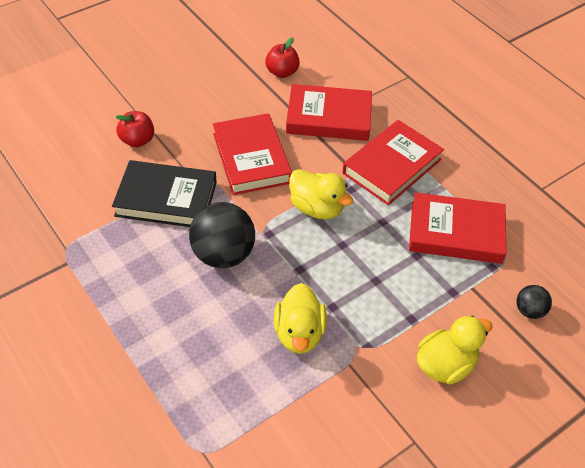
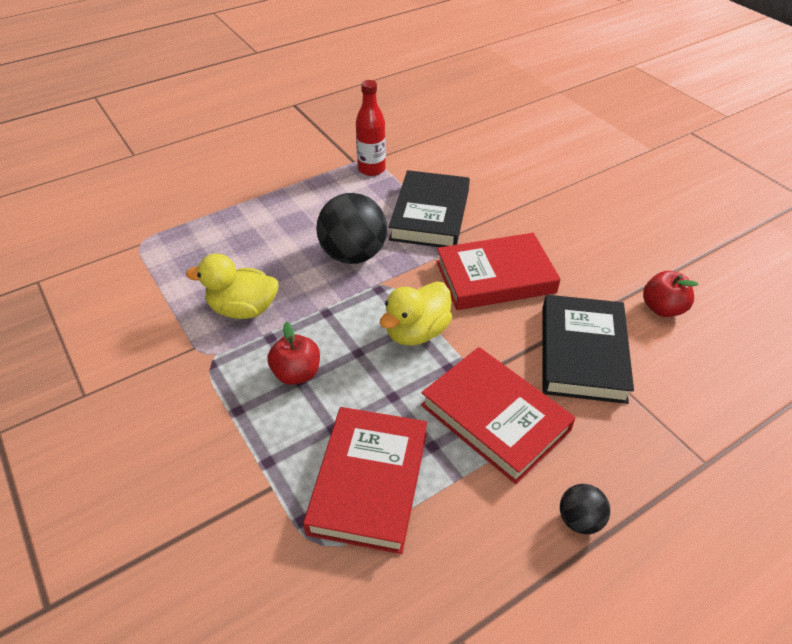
camera: 95 degrees right, 5 degrees down
(84, 246) = (371, 169): none -> red bottle
(137, 140) = (512, 193): red apple -> red apple (297, 373)
(329, 117) = (582, 353): red book -> black book
(445, 365) = (165, 437): yellow duck -> none
(529, 310) = (217, 557): black ball -> black ball (579, 520)

